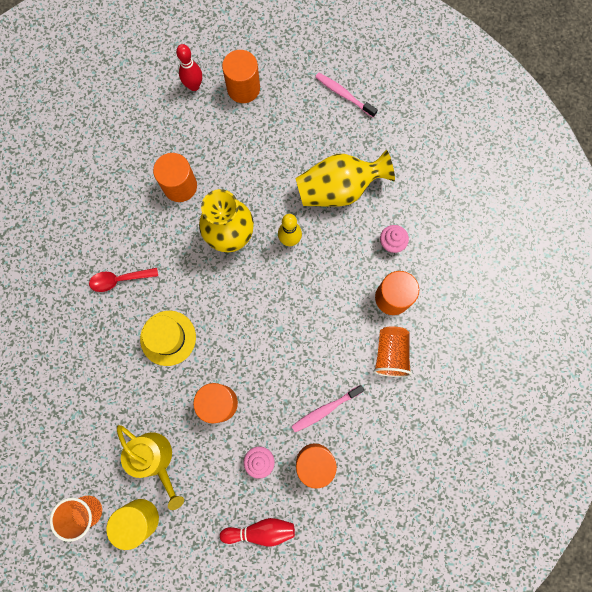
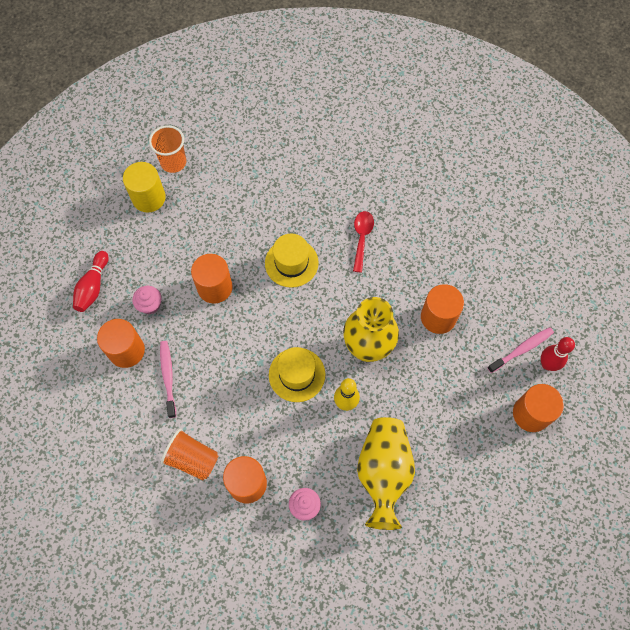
camera: 110 degrees right, 10 degrees down
(155, 458) = (191, 222): yellow watering can -> none
(279, 291) = (297, 374): none -> yellow hat
(344, 95) = (493, 521): pink toothbrush -> pink toothbrush (521, 349)

